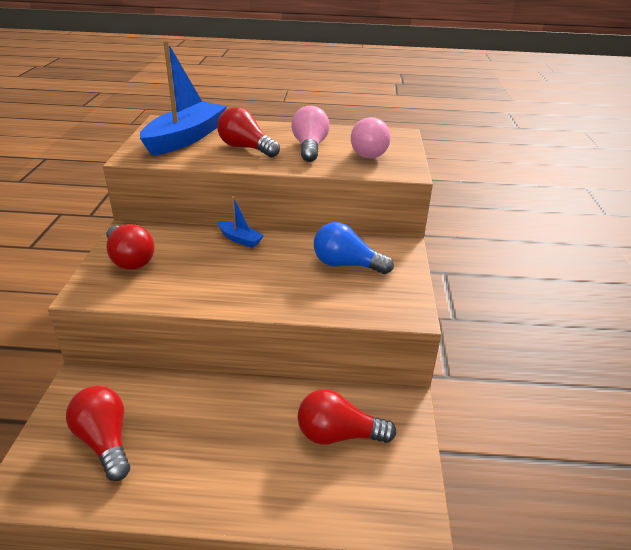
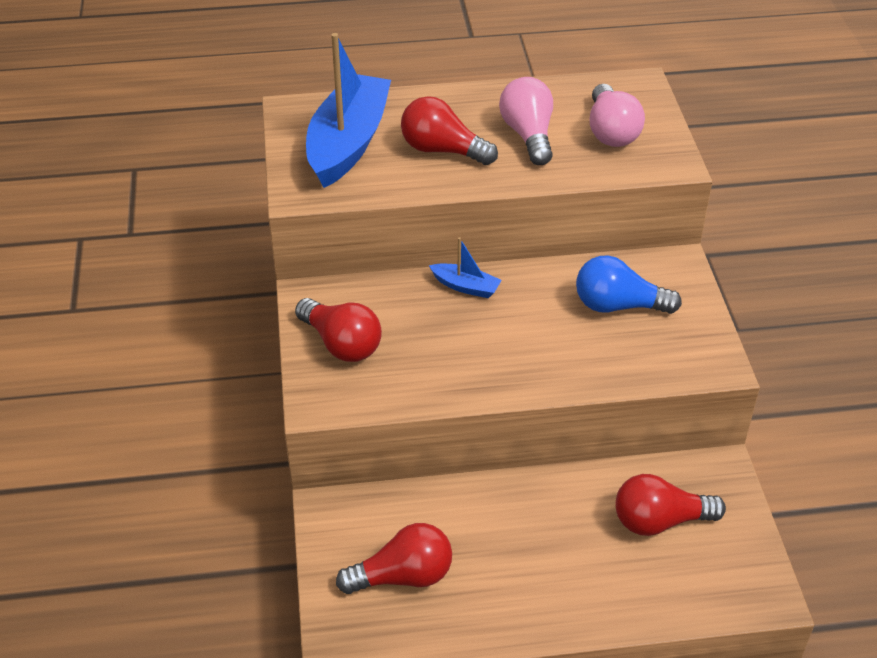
camera: 10 degrees left, 10 degrees up
(105, 441) = (403, 576): red light bulb -> red light bulb turned 120 degrees clockwise

